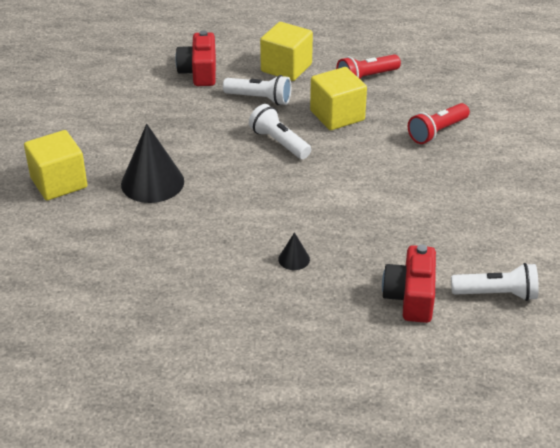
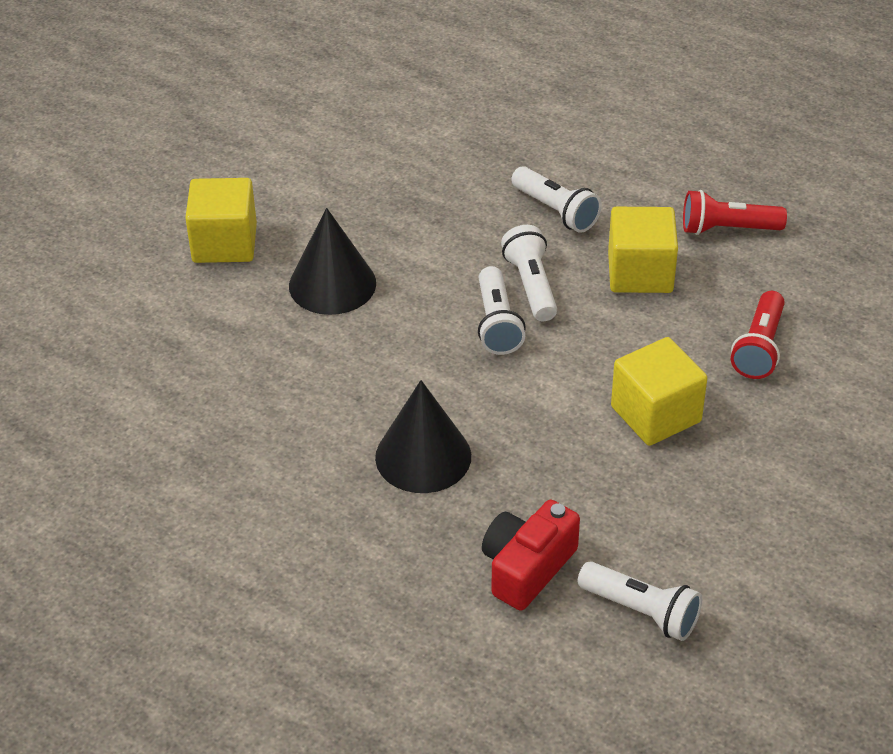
camera: 30 degrees right, 5 degrees up
(199, 72) = (507, 143): red camera -> none
(276, 170) = (497, 324): none -> white flashlight
(286, 68) = (628, 175): yellow cube -> yellow cube (655, 414)
(294, 259) = (423, 456): black cone -> black cone, size x2.18
(437, 132) = (759, 348): red flashlight -> red flashlight turned 60 degrees counterclockwise

